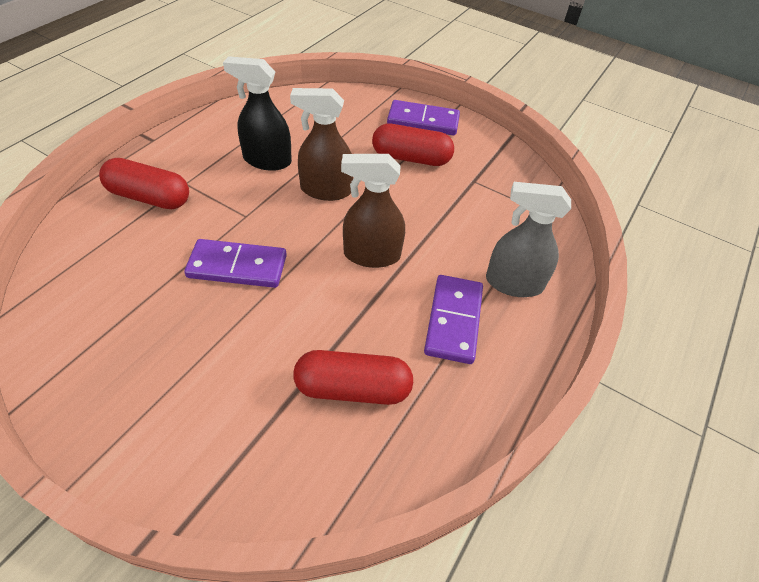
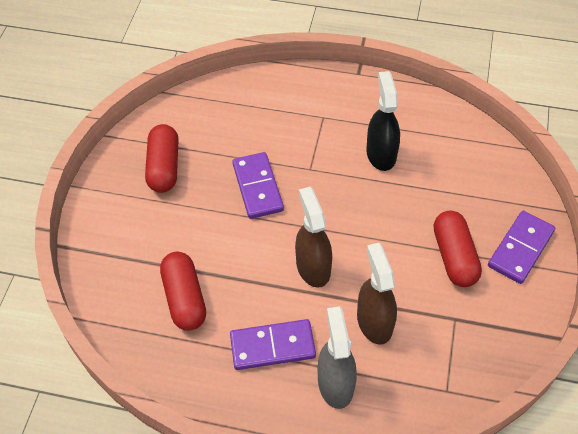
camera: 75 degrees right, 5 degrees up
(149, 197) = (296, 105): red capsule -> red capsule (164, 167)
(326, 190) = (370, 208): brown spray bottle -> brown spray bottle (374, 322)
(423, 121) = (520, 249): purple domino -> purple domino turned 45 degrees clockwise

